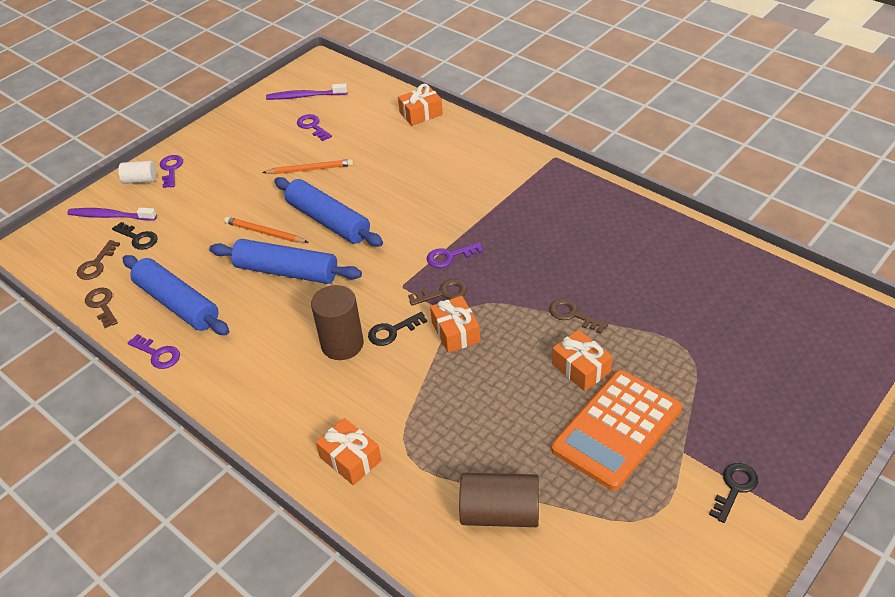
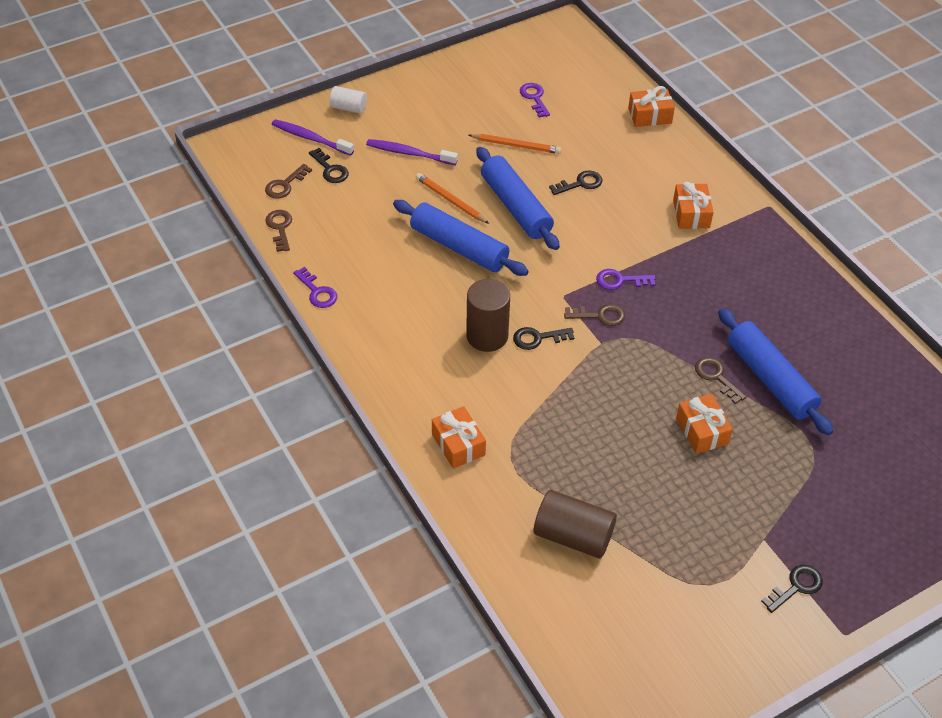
camera: 15 degrees right, 5 degrees up
(171, 169) = (381, 105): purple key -> none
(178, 303) = (348, 248): blue rolling pin -> blue rolling pin (770, 379)
(305, 96) = (538, 61): purple toothbrush -> purple toothbrush (409, 153)
(380, 185) = (580, 184): none -> black key
(455, 332) = (597, 358): orange gift -> orange gift (691, 214)
(616, 429) = (710, 498): orange calculator -> none

